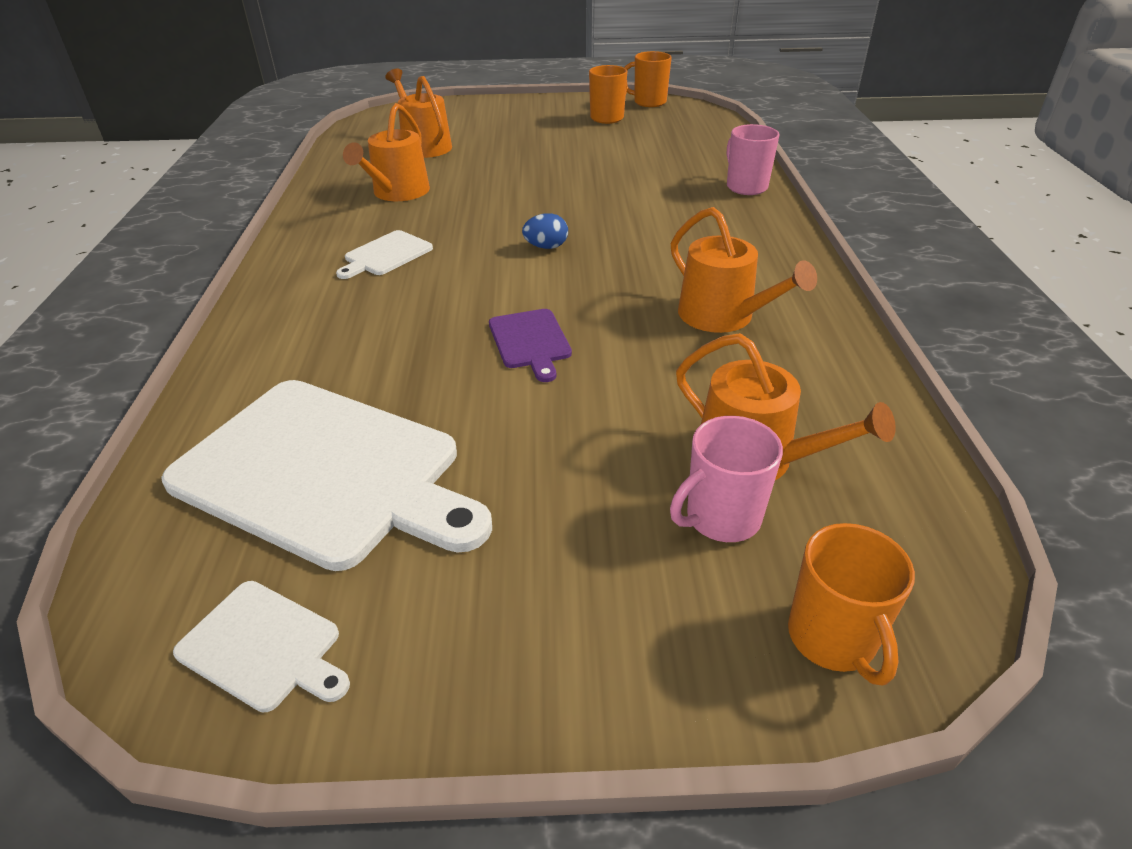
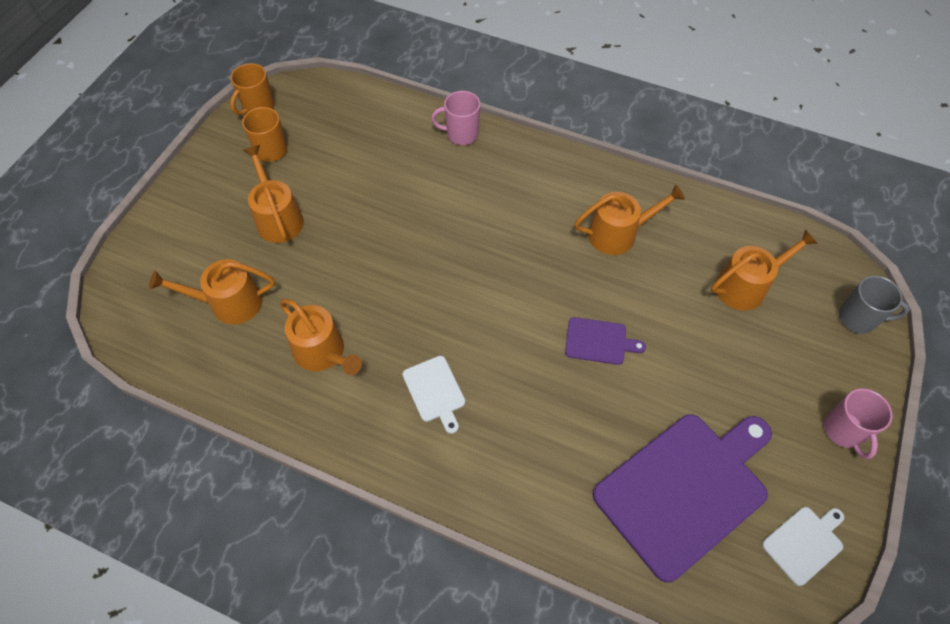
camera: 65 degrees left, 20 degrees up
(325, 473) = (685, 489): white cutting board -> purple cutting board
(533, 139) = (278, 218): none -> orange watering can
(546, 247) = (481, 286): blue egg -> none
(721, 518) = (781, 321): pink mug -> pink mug (843, 431)
(832, 639) = (858, 318): orange mug -> grey mug

